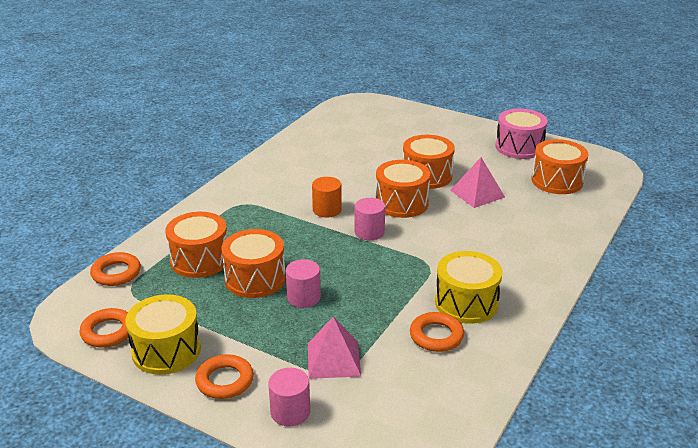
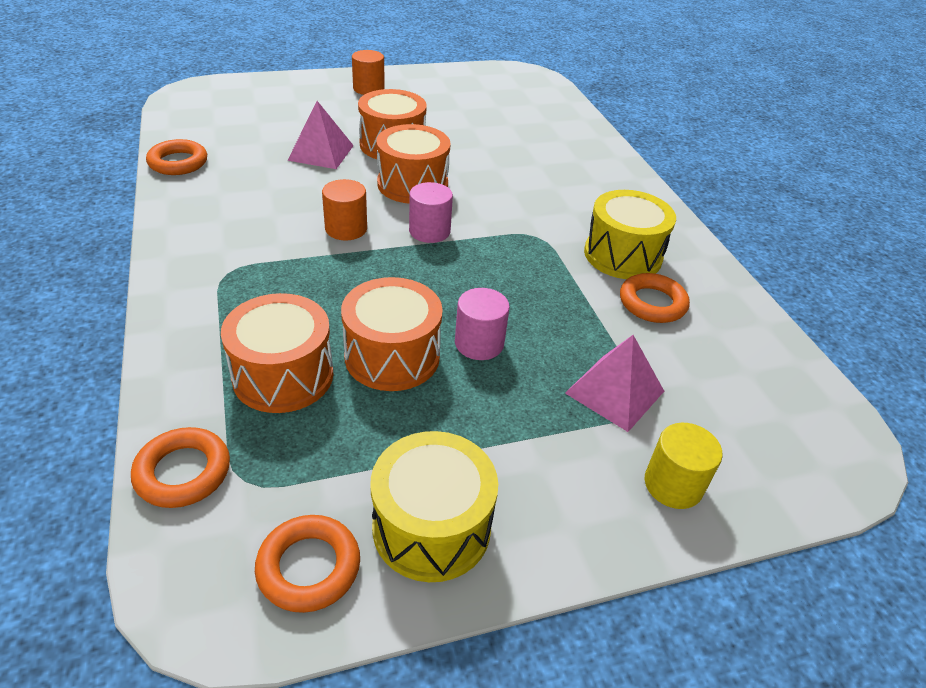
camera: 50 degrees left, 10 degrees up
(225, 381) = (558, 507): orange ring -> orange ring (178, 162)
(290, 412) = (673, 484): pink cylinder -> yellow cylinder
(468, 135) = (368, 89): none -> orange cylinder
(477, 193) = (466, 143): pink pyramid -> pink pyramid (321, 152)
(519, 147) = (432, 84): pink drum -> none
(557, 181) = (510, 104): orange drum -> none

